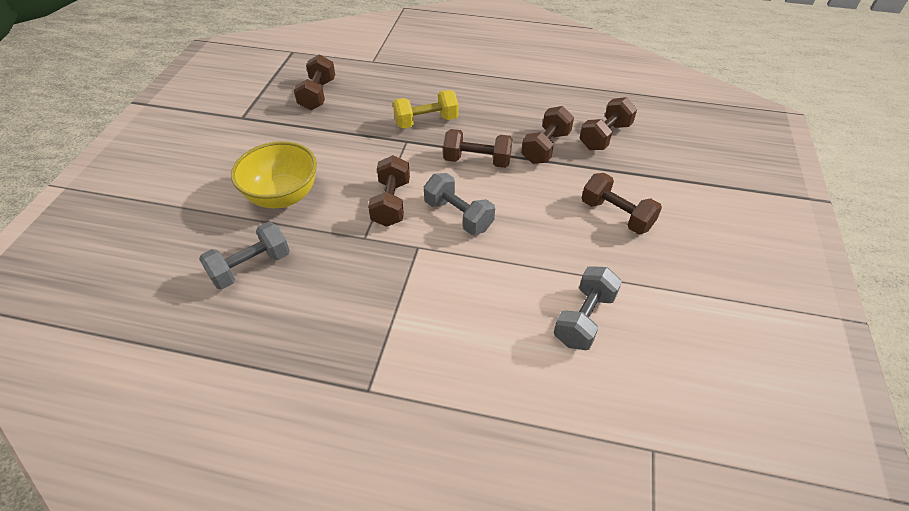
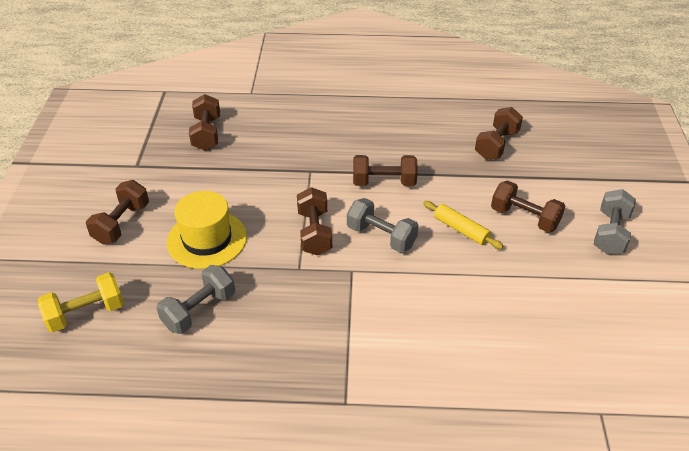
camera: 10 degrees left, 5 degrees down
(283, 196) = (207, 239): yellow bowl -> yellow hat
(426, 122) = (324, 149): yellow dumbbell -> yellow dumbbell (86, 313)
(544, 219) = (461, 229): none -> yellow rolling pin
(545, 147) = (444, 162): brown dumbbell -> brown dumbbell (122, 223)
(584, 318) = (518, 313): grey dumbbell -> grey dumbbell (610, 233)

